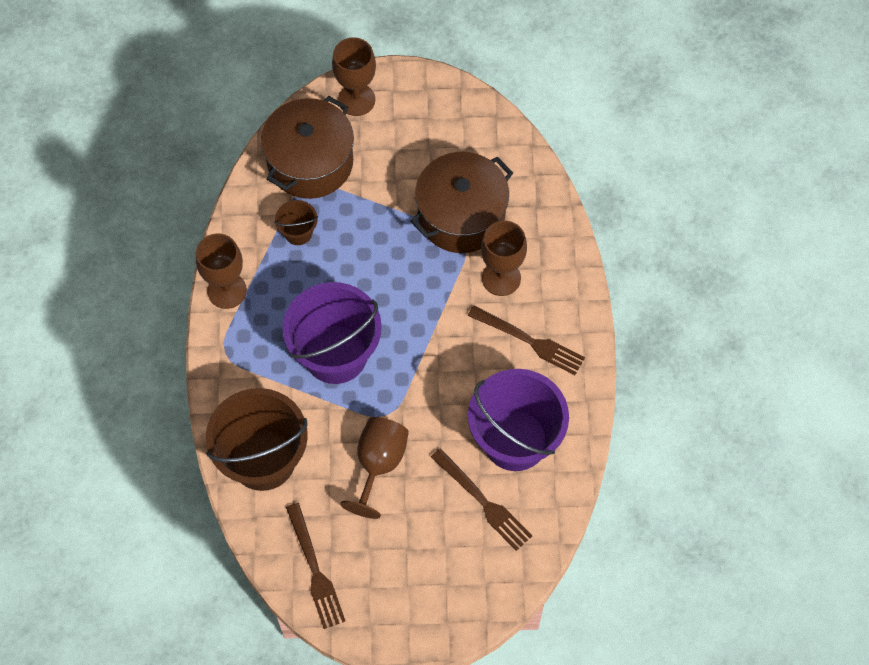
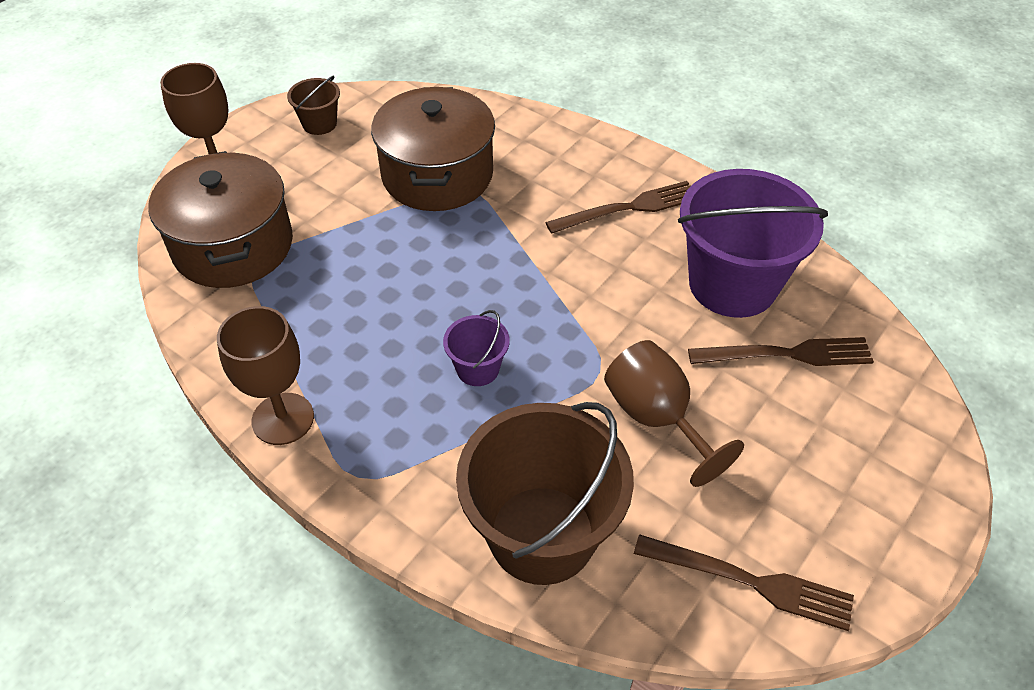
camera: 50 degrees left, 15 degrees down
(298, 232) = (296, 307): brown bucket -> brown bucket (319, 124)
(335, 354) = (477, 369): purple bucket -> purple bucket, size x0.45
(501, 278) = (537, 187): brown goblet -> none

